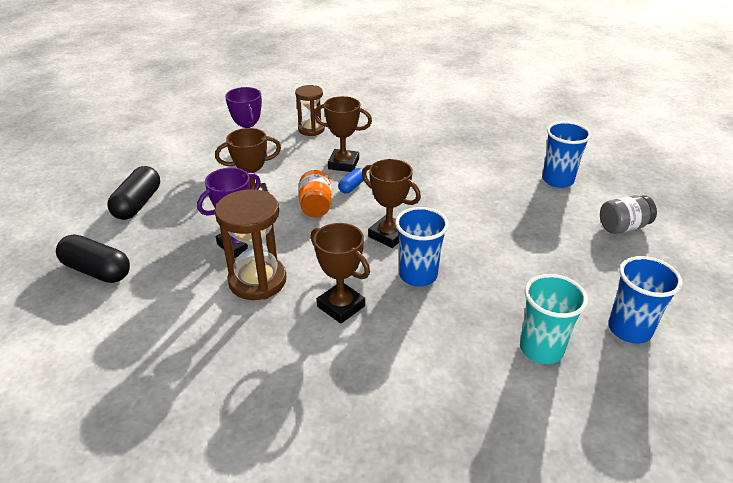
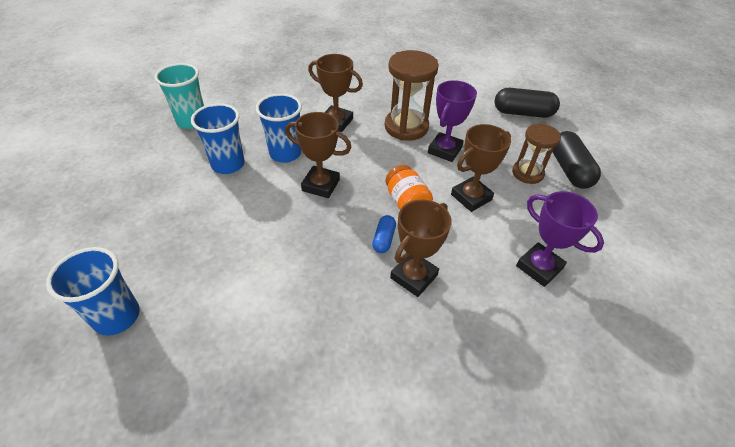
camera: 160 degrees right, 10 degrees up
(311, 129) = (505, 347): brown hourglass -> brown hourglass (527, 173)
(343, 164) = (413, 276): brown trophy -> brown trophy turned 45 degrees counterclockwise
(623, 227) = (66, 248): grey jar -> none
(629, 329) = (120, 144): blue cup -> blue cup (228, 164)

